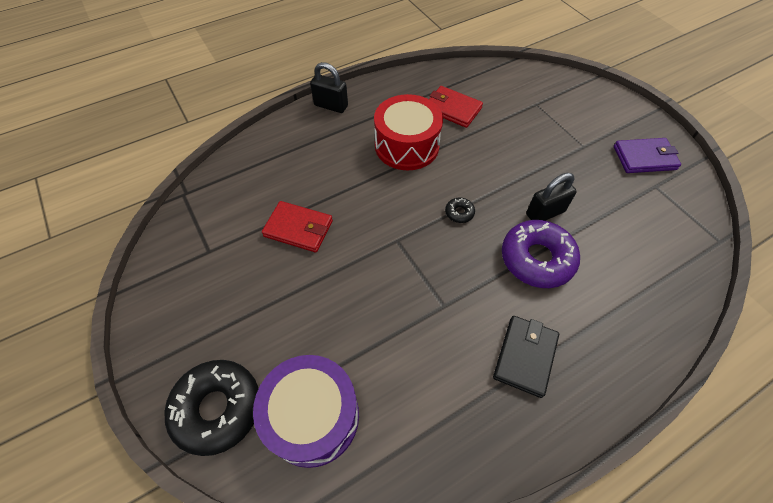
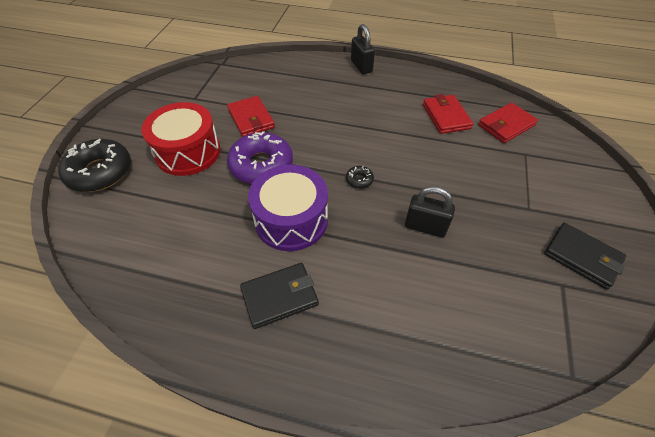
camera: 45 degrees right, 5 degrees down
(313, 416) = (129, 214): purple drum -> purple drum (291, 220)
(407, 146) = (379, 118): red drum -> red drum (188, 152)
(499, 88) = (506, 125): none -> red wallet
(537, 259) = (375, 249): purple donut -> purple donut (261, 165)
(644, 158) = (582, 257): purple wallet -> black wallet

